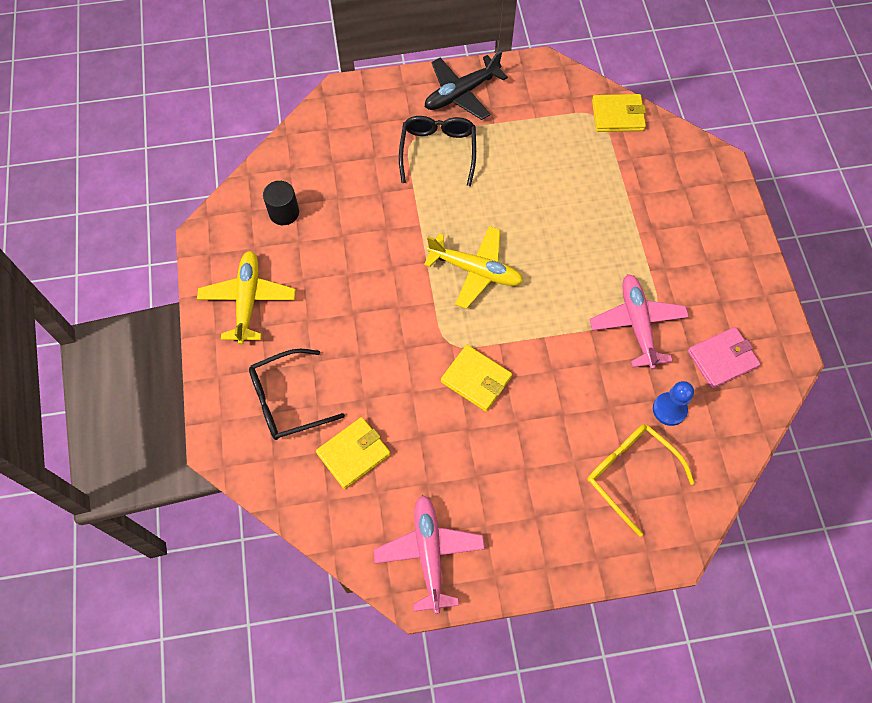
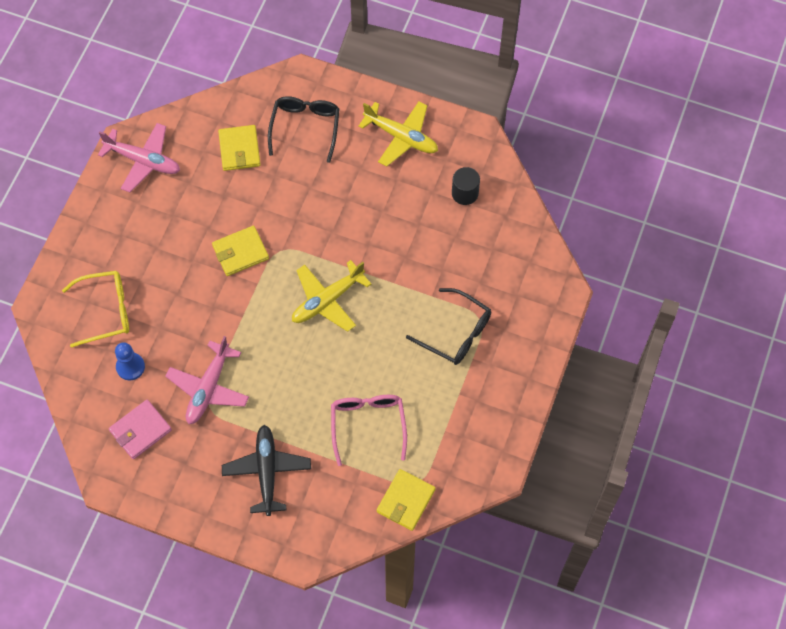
camera: 120 degrees right, 0 degrees up
(461, 93) = (506, 384): black plane -> black plane (267, 471)
(573, 175) = (368, 425): none -> pink glasses
(637, 324) = (208, 388): pink plane -> pink plane turned 90 degrees clockwise
(722, 359) = (140, 430): pink wallet -> pink wallet turned 45 degrees clockwise

